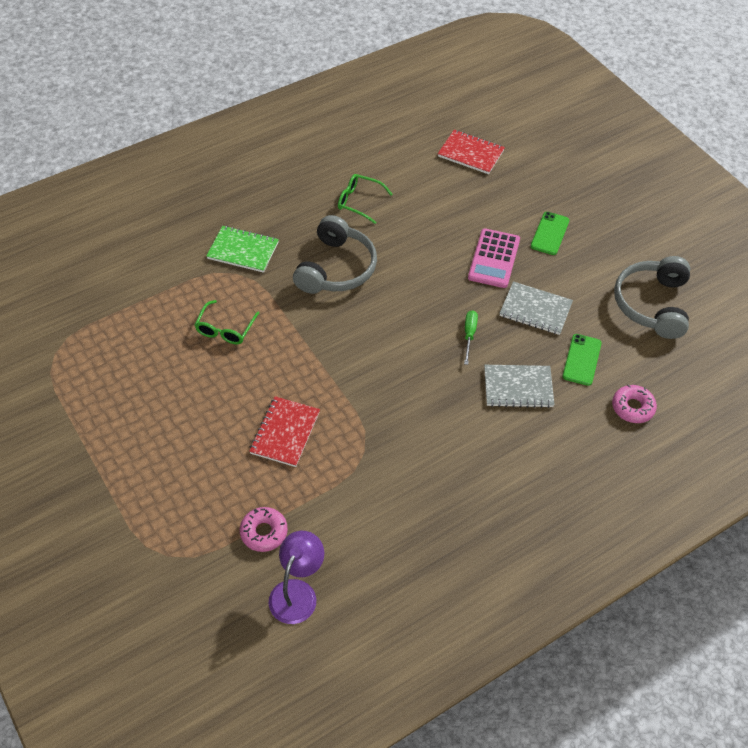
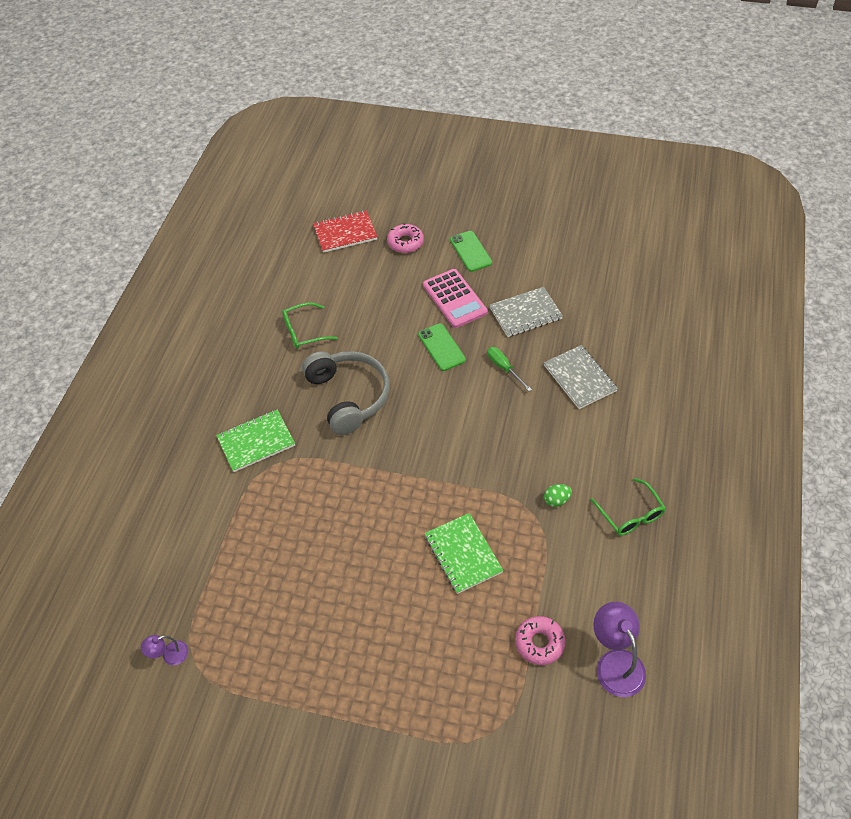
camera: 40 degrees left, 0 degrees up
(47, 337) = (170, 655): none -> purple lamp
(225, 329) = (318, 515): green glasses -> green glasses (630, 514)
(285, 432) = (463, 554): red notebook -> green notebook
(392, 454) = (556, 500): none -> green egg
(518, 387) = (580, 378): grey notebook -> grey notebook turned 75 degrees counterclockwise
(581, 360) = (596, 324): green phone -> green phone (441, 347)
(632, 407) = (664, 331): pink donut -> pink donut (405, 242)
(652, 304) = (593, 250): grey headphones -> none

